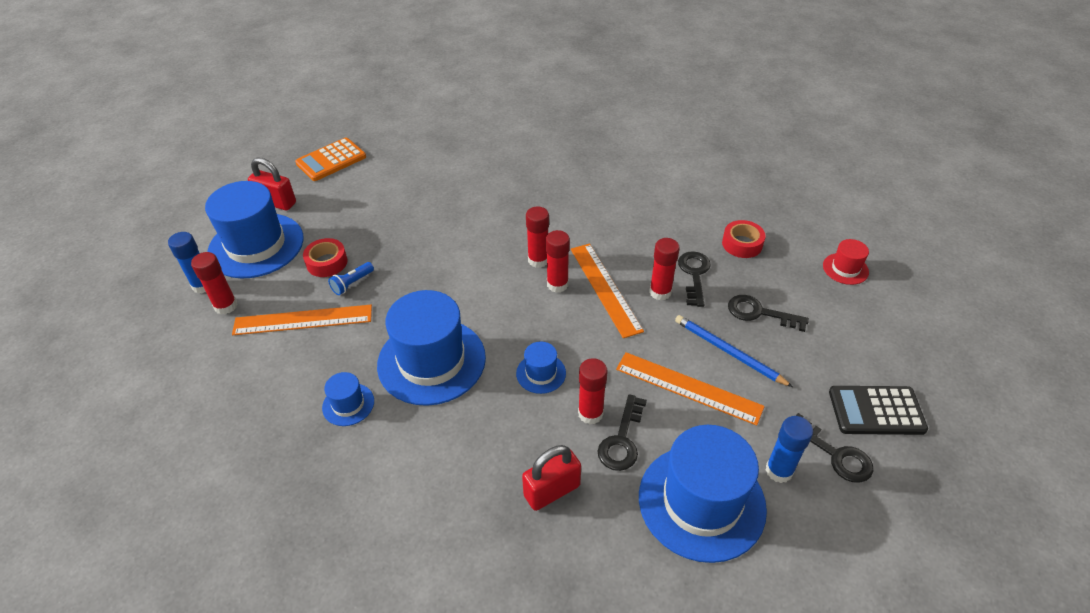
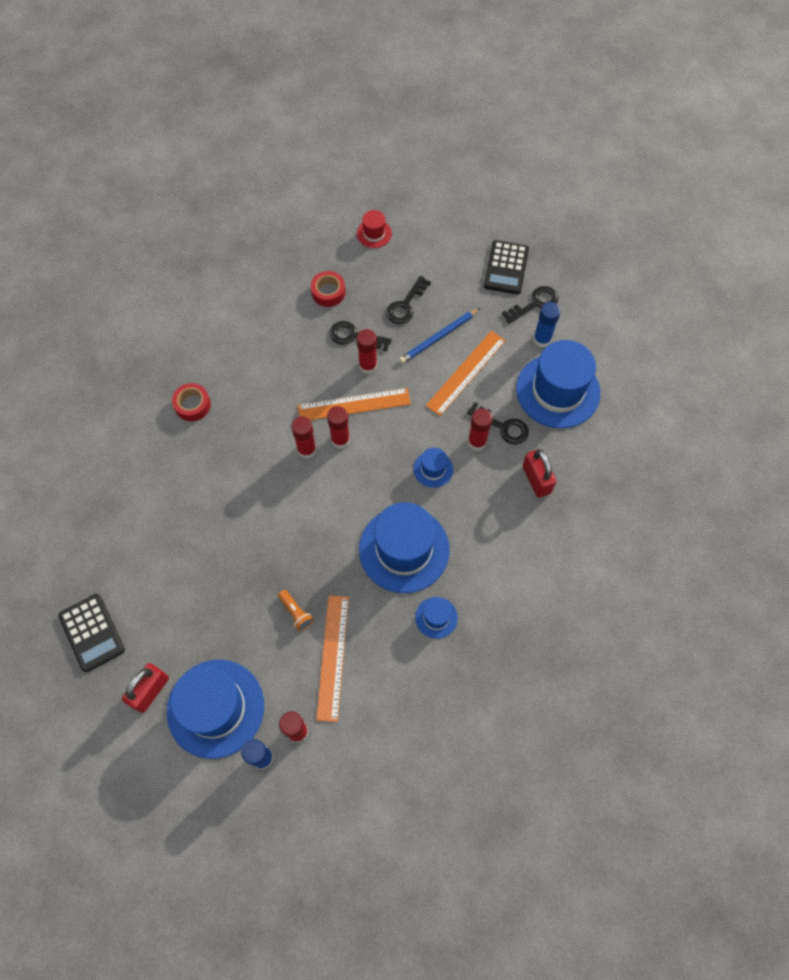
camera: 80 degrees left, 20 degrees up
(327, 262) = (260, 636): red tape -> red tape (192, 405)
(331, 160) = (92, 633): orange calculator -> black calculator
(352, 283) = (296, 612): blue flashlight -> orange flashlight

